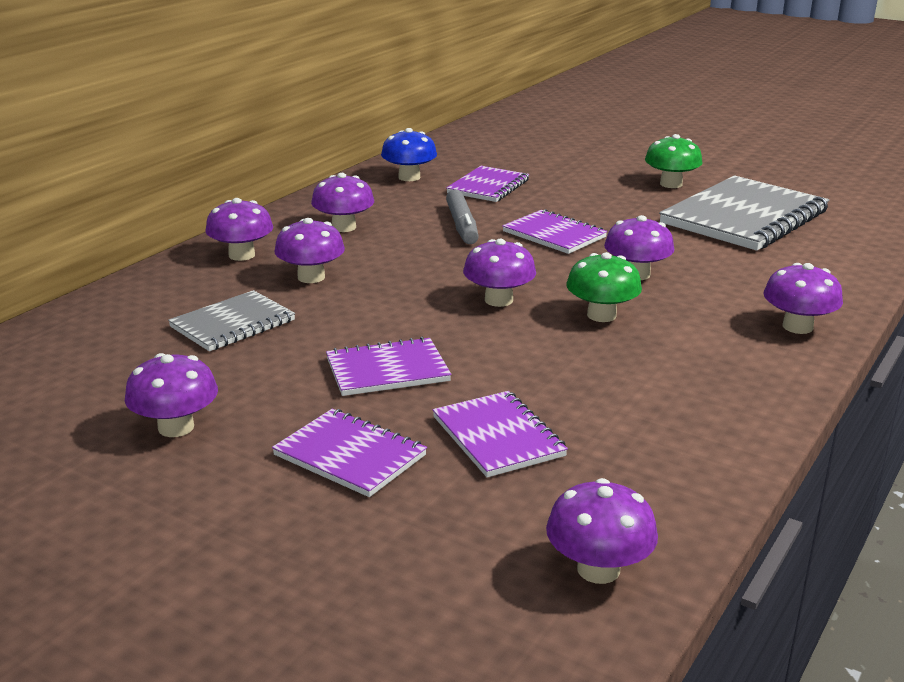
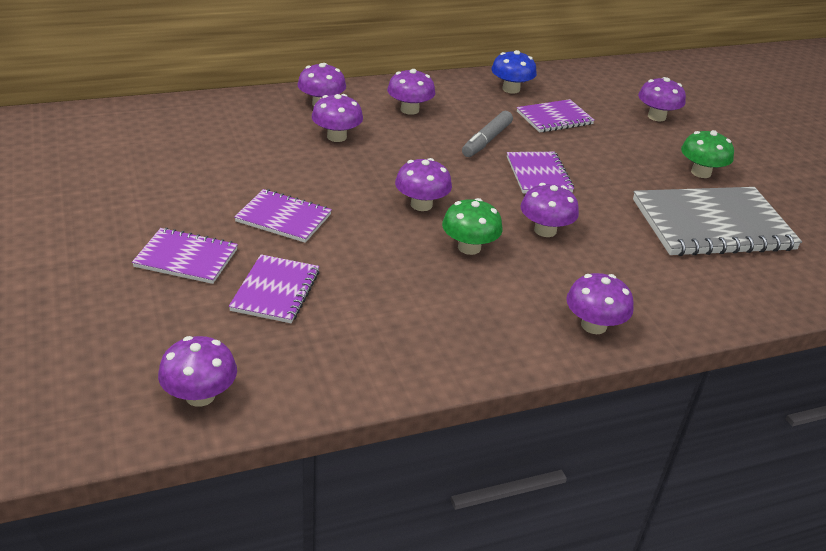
camera: 35 degrees right, 10 degrees up
(176, 427) = (134, 196): purple mushroom -> purple mushroom (656, 117)
(233, 324) = (250, 148): grey notebook -> none
(350, 455) = (186, 258): purple notebook -> purple notebook turned 60 degrees counterclockwise

